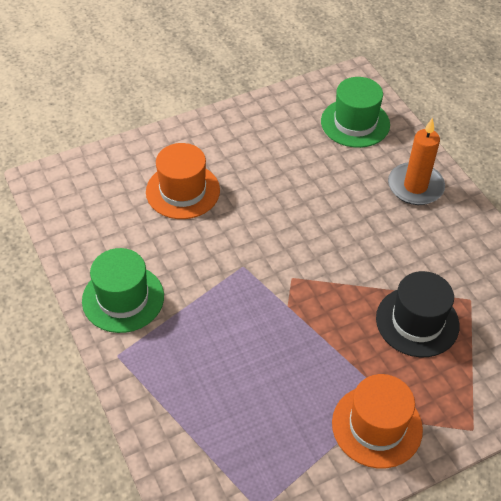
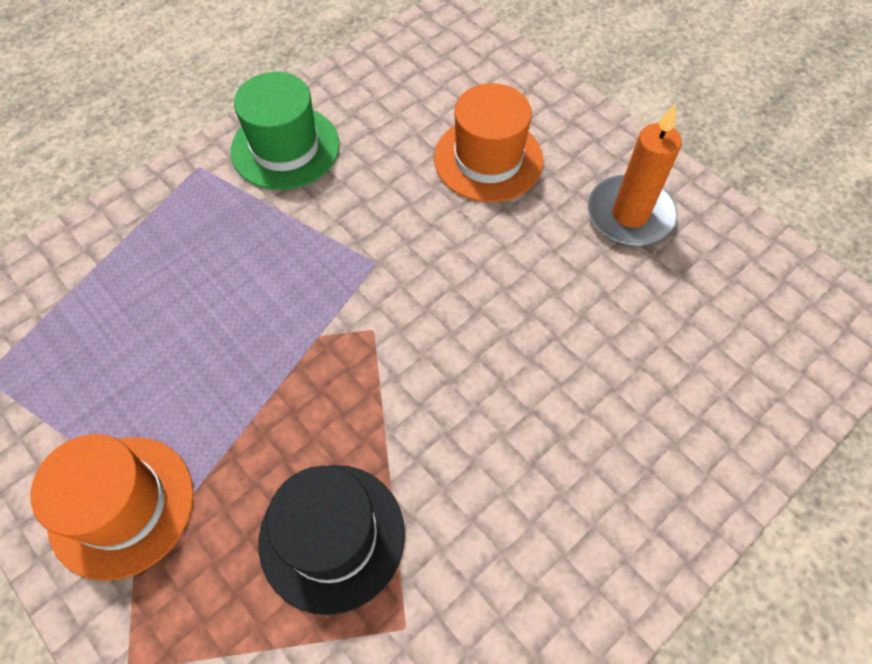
camera: 75 degrees right, 10 degrees up
(355, 123) = (747, 352): green hat -> none
(415, 186) = (640, 483): orange candle -> orange candle (629, 215)

